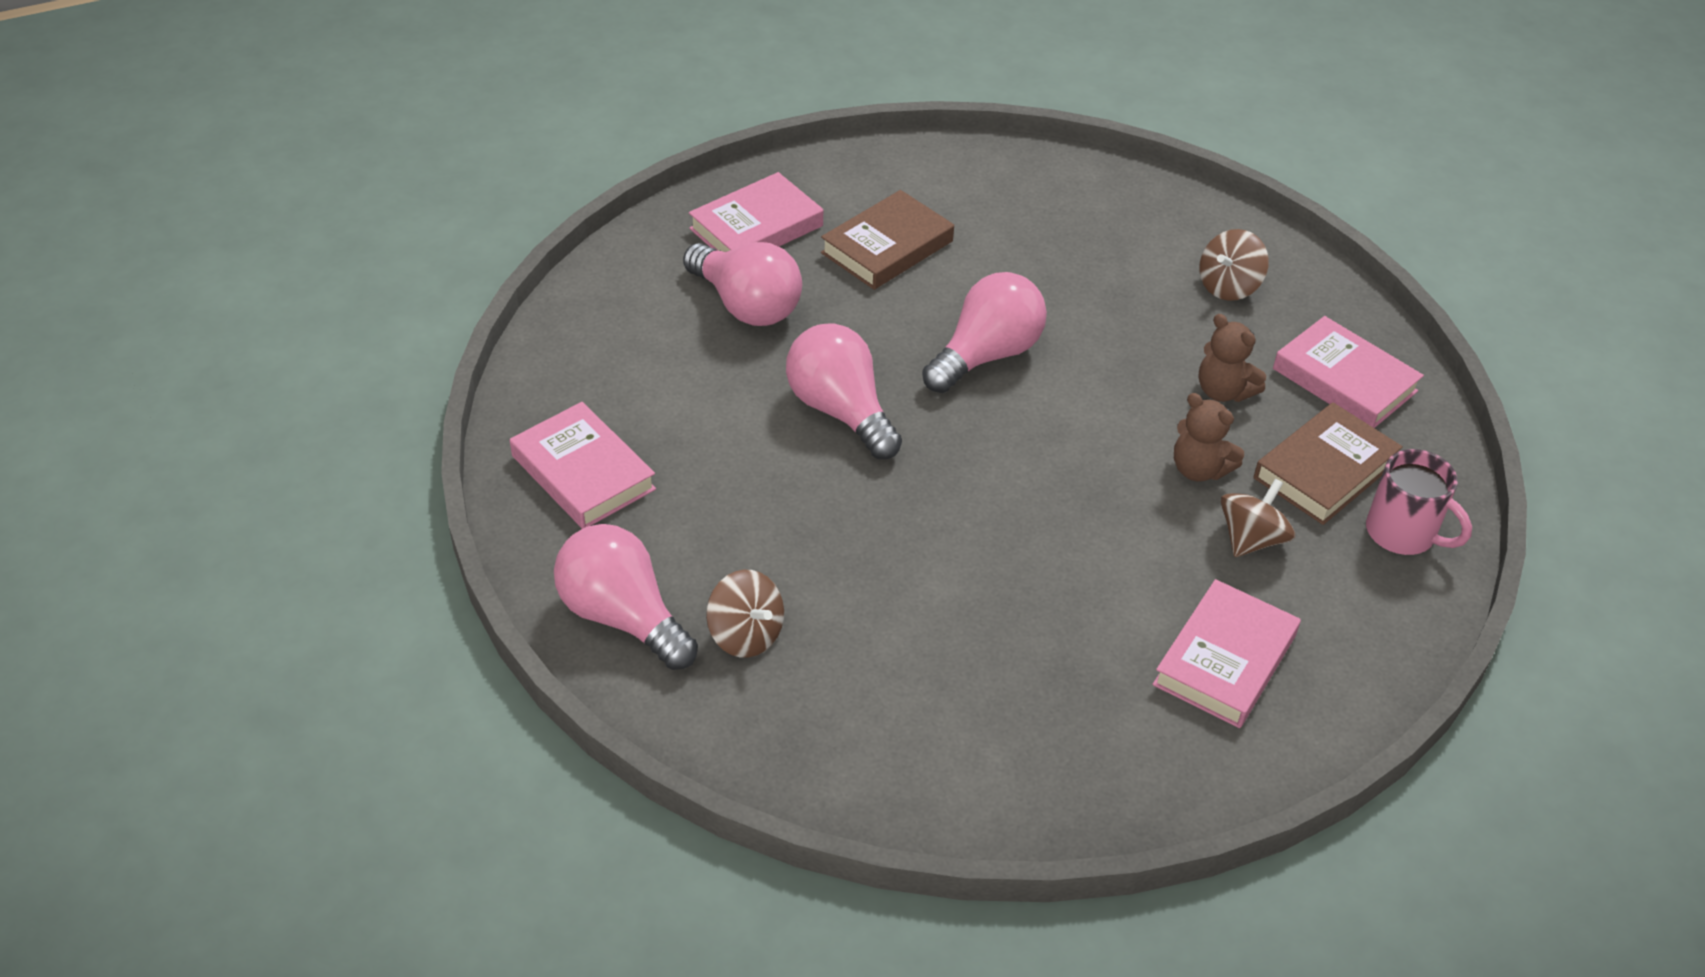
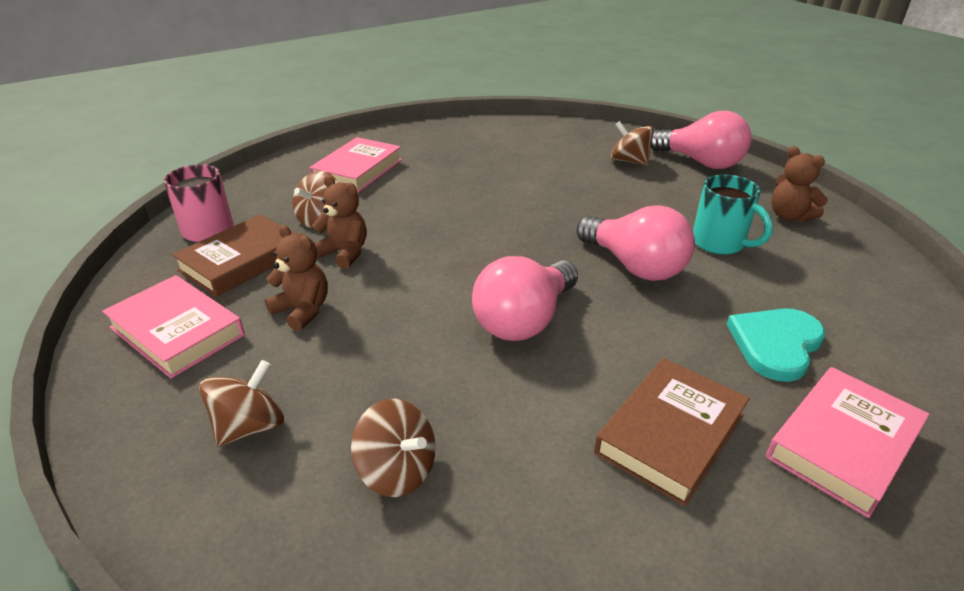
camera: 175 degrees right, 10 degrees down
(583, 472) = (789, 216): pink book -> brown teddy bear
(714, 434) = (719, 243): none -> turquoise mug
(746, 305) = (775, 344): pink light bulb -> turquoise heart
(1103, 246) = (397, 470): none -> brown spinning top

